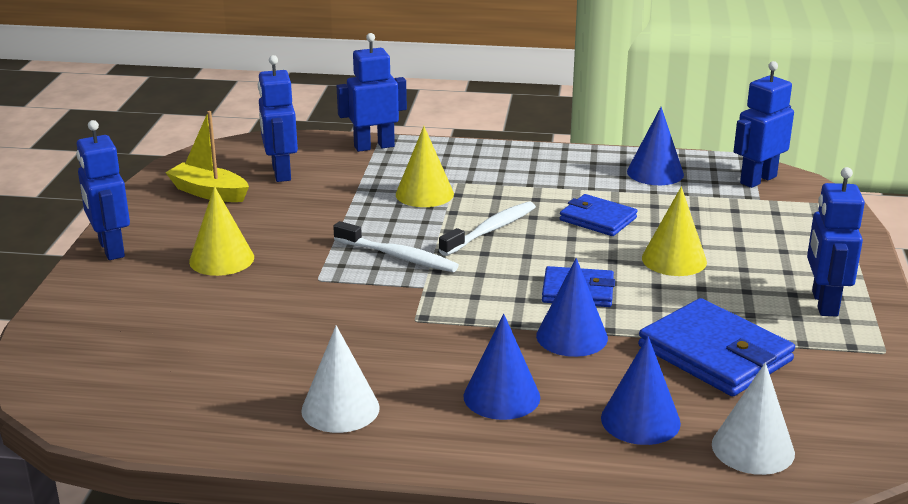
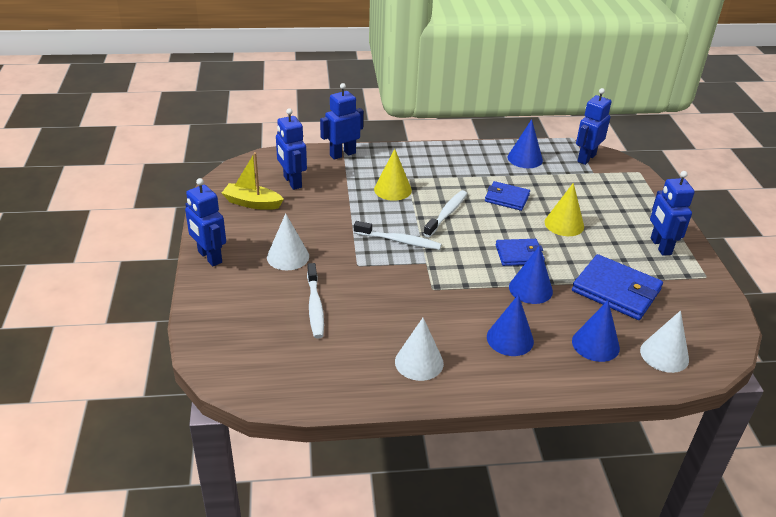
camera: 15 degrees left, 10 degrees up
(221, 259) = (288, 256): yellow cone -> white cone
(225, 322) = (315, 306): none -> white toothbrush

